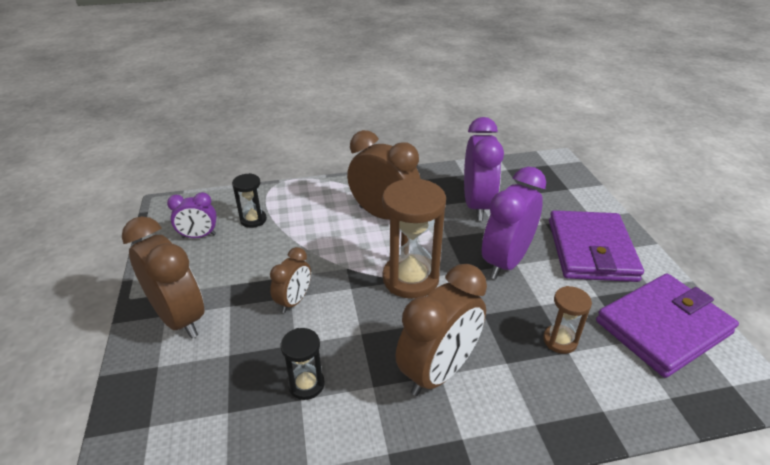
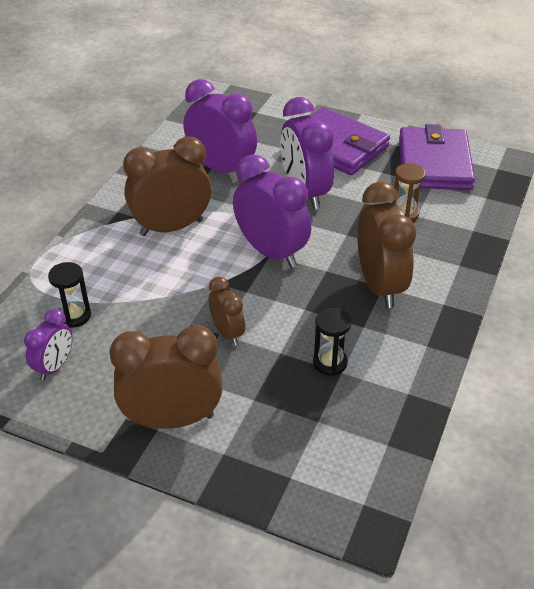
camera: 55 degrees left, 5 degrees up
(410, 279) = (271, 252): brown hourglass -> purple clock

